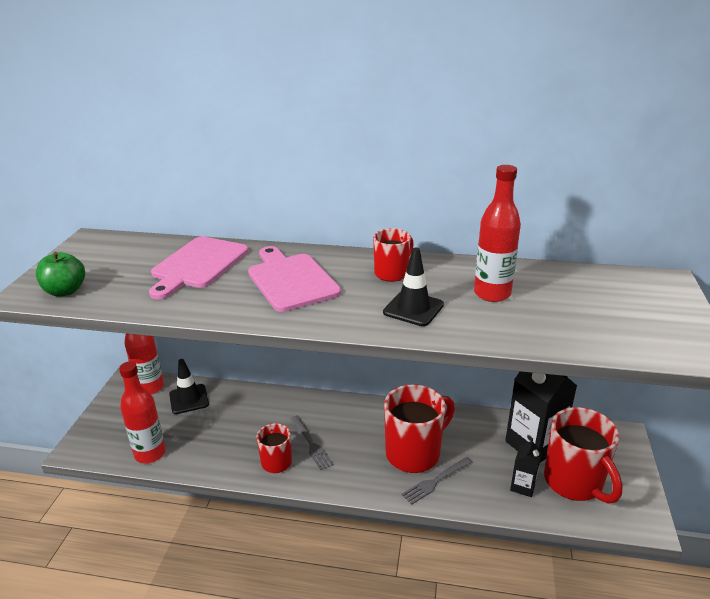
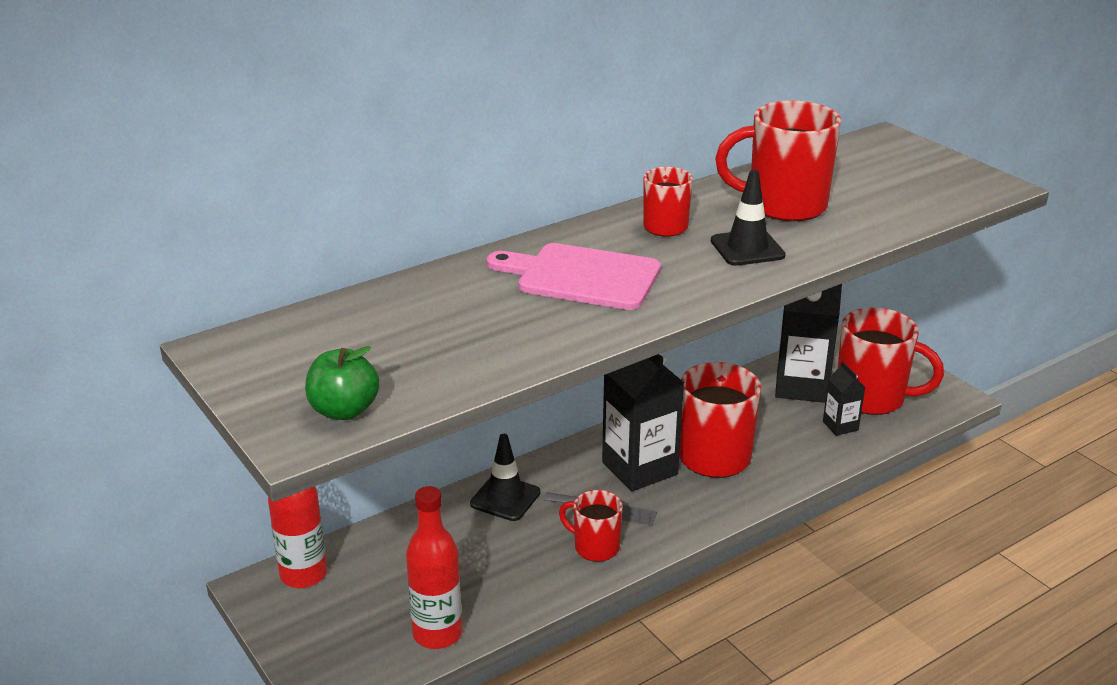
camera: 45 degrees left, 0 degrees up
(189, 399) = (382, 555): black traffic cone -> black traffic cone (505, 498)
(198, 265) = (443, 309): pink cutting board -> none
(362, 433) = (639, 468): none -> black carton
(436, 481) = (768, 466): grey fork -> none
(492, 294) = (784, 206): red bottle -> red mug

